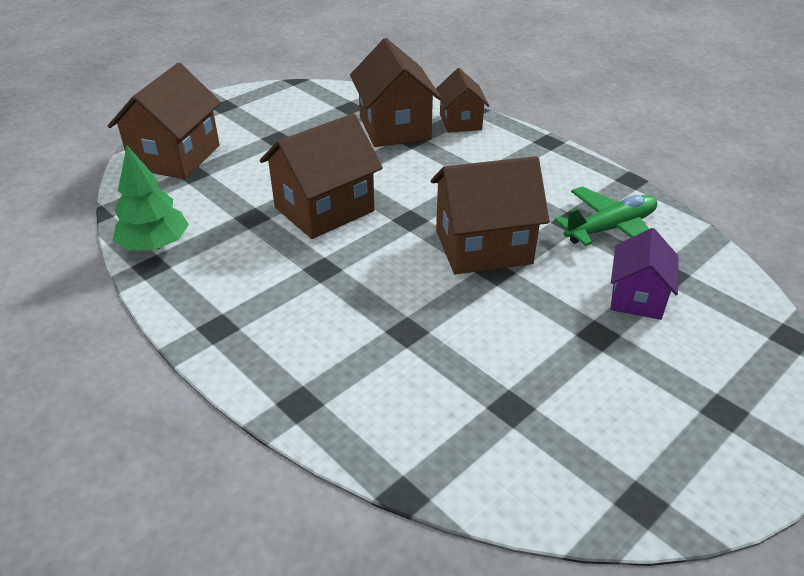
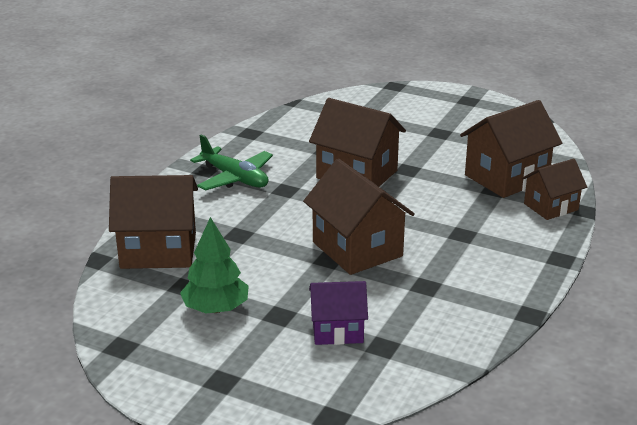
camera: 70 degrees right, 10 degrees down
(155, 245) = (272, 128): green tree -> green tree (216, 309)
(176, 157) = (378, 104): brown house -> brown house (158, 250)
(610, 228) = (431, 309): green plane -> green plane (235, 178)

